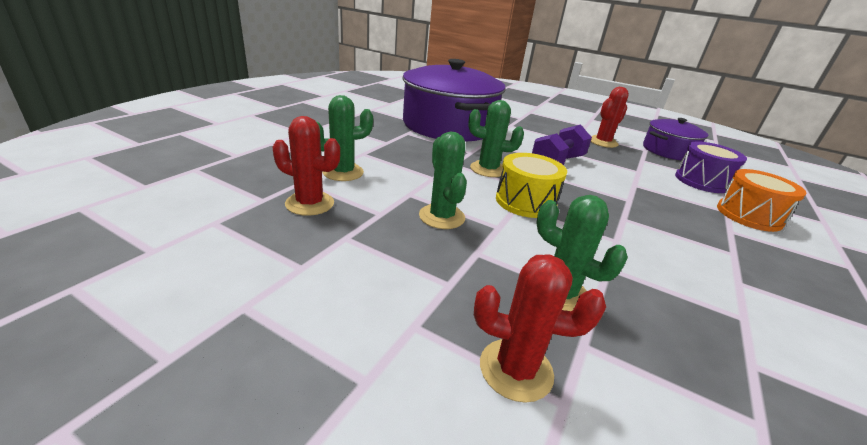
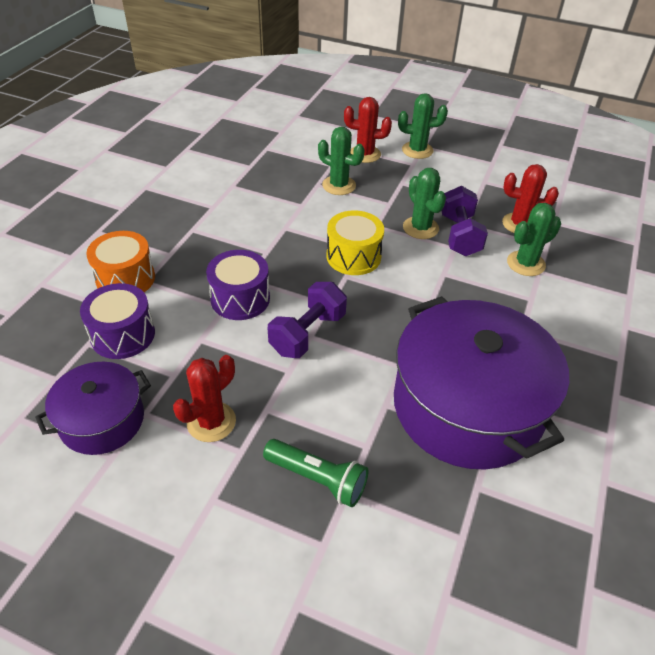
camera: 175 degrees right, 15 degrees up
(397, 203) = (459, 235): none -> purple dumbbell
(488, 169) = (392, 299): green cactus -> green cactus (417, 150)
(536, 122) = (317, 479): none -> green flashlight
(625, 188) = (240, 298): none -> purple drum

